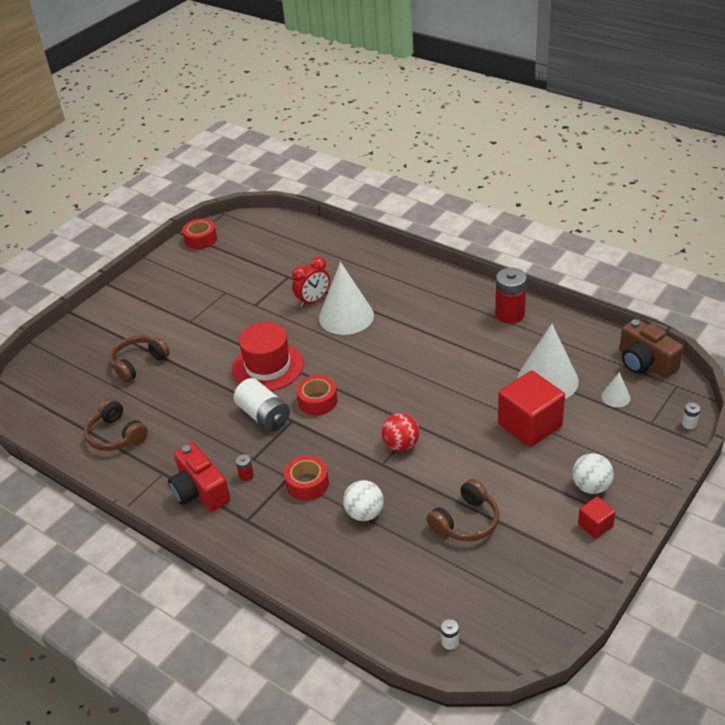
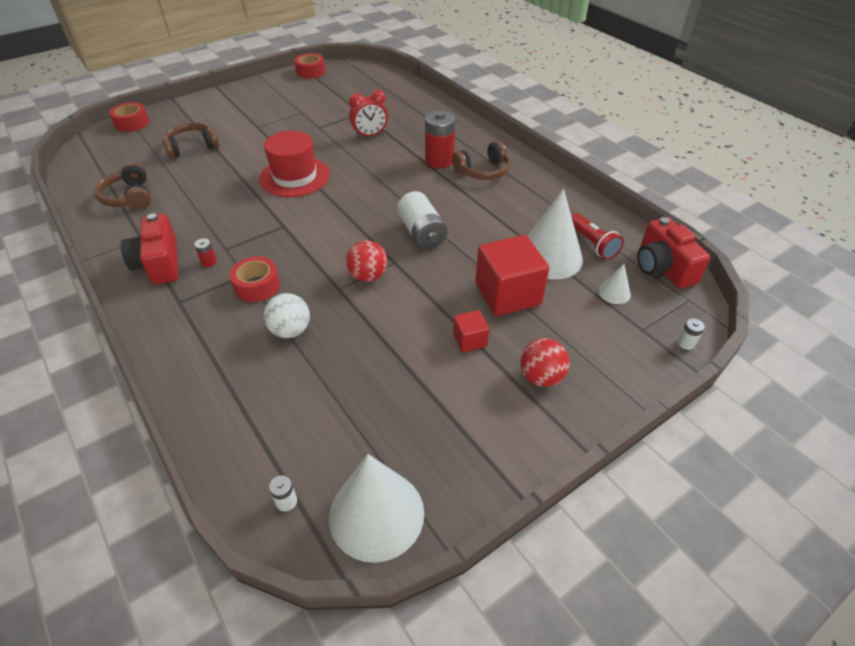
camera: 15 degrees right, 5 degrees up
(264, 416) = (262, 215): white battery -> white battery (422, 233)
(317, 401) = (317, 216): red tape -> red tape (132, 123)
(346, 316) = (390, 154): white cone -> white cone (376, 514)
(466, 521) = (385, 371): brown headphones -> brown headphones (483, 171)
(510, 314) = (543, 189): red battery -> red battery (439, 160)
(578, 357) = (592, 244): none -> red flashlight
(591, 486) = (541, 377): white ball -> red ball
(595, 525) = (524, 422): red cube -> red cube (469, 340)
(645, 362) = (663, 267): brown camera -> red camera

